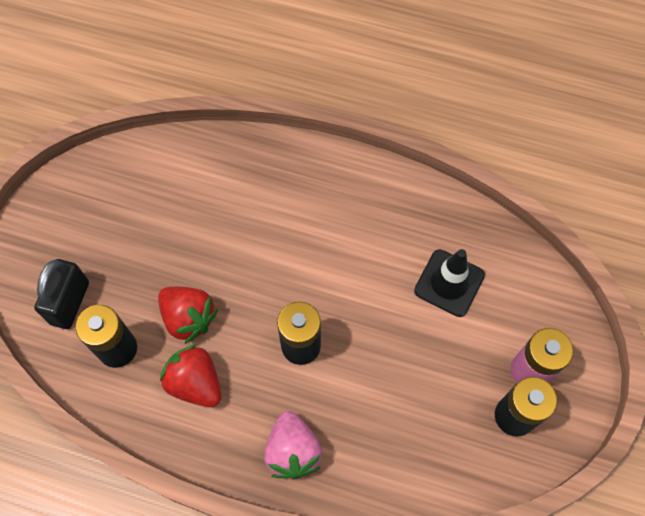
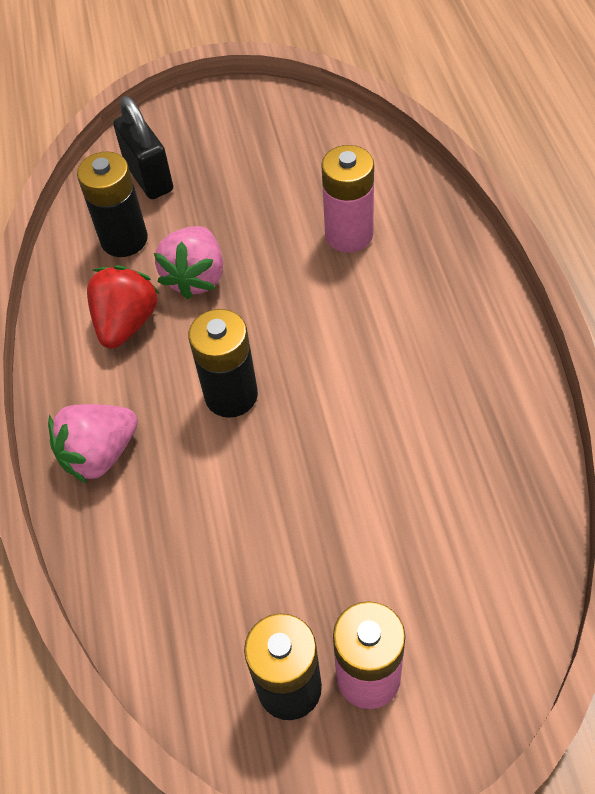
camera: 65 degrees right, 10 degrees down
(70, 303) = (149, 177): black padlock -> black padlock turned 75 degrees clockwise
(188, 318) = (196, 277): red strawberry -> pink strawberry
(223, 206) = (349, 235): none -> pink battery
(449, 283) = (424, 511): black traffic cone -> none

